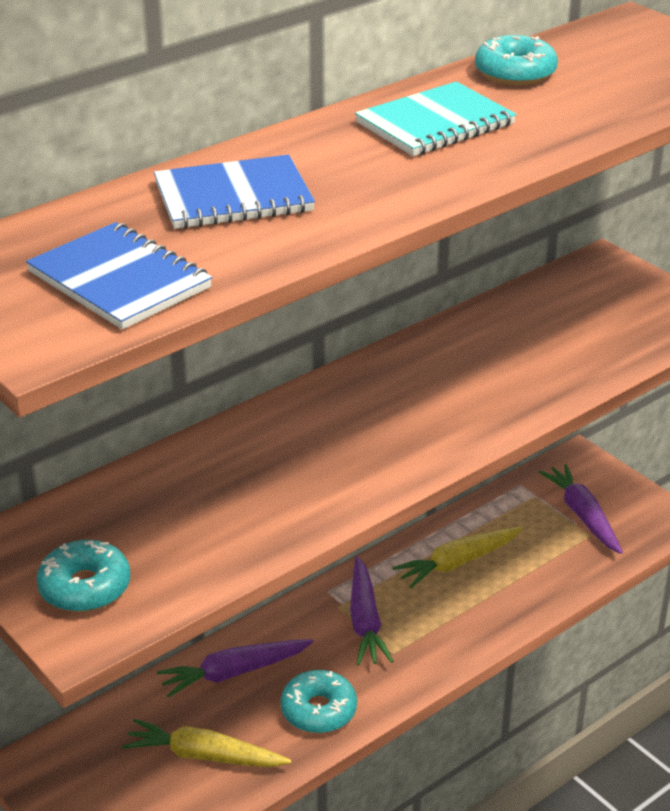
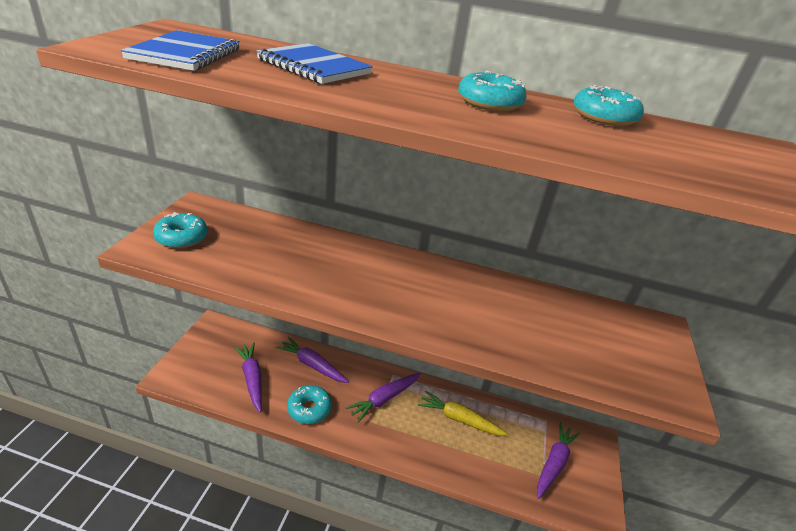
camera: 50 degrees right, 0 degrees up
(204, 756) = (252, 379): yellow carrot -> purple carrot
(435, 124) = (489, 103): turquoise notebook -> turquoise donut

